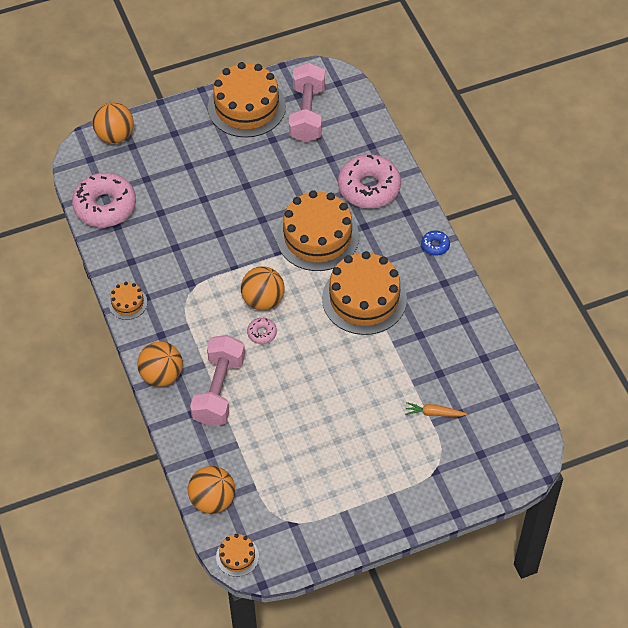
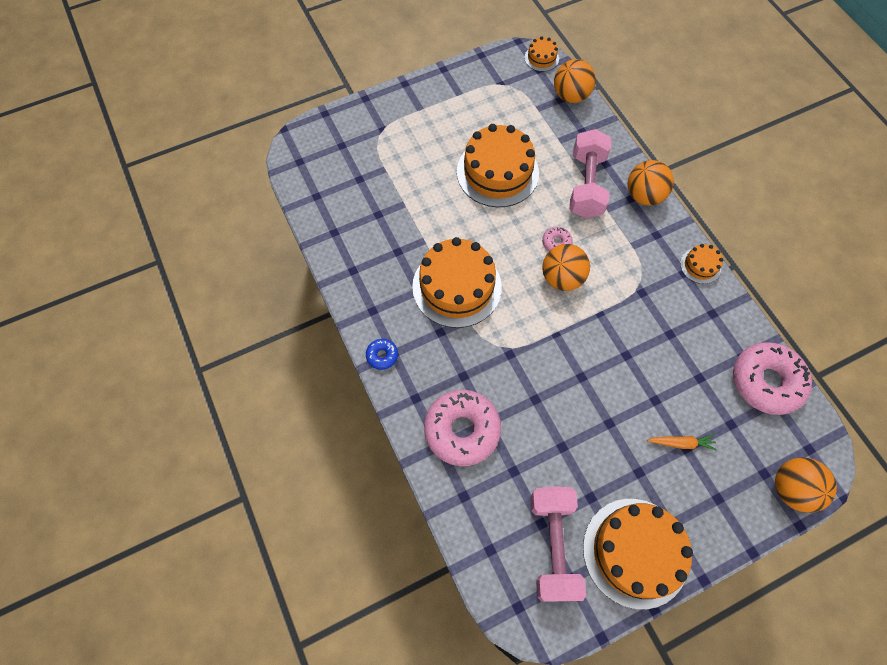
camera: 175 degrees right, 10 degrees up
(317, 237) = (515, 358): orange cake -> orange cake (497, 172)
(434, 413) = (383, 177): orange carrot -> orange carrot (681, 443)

